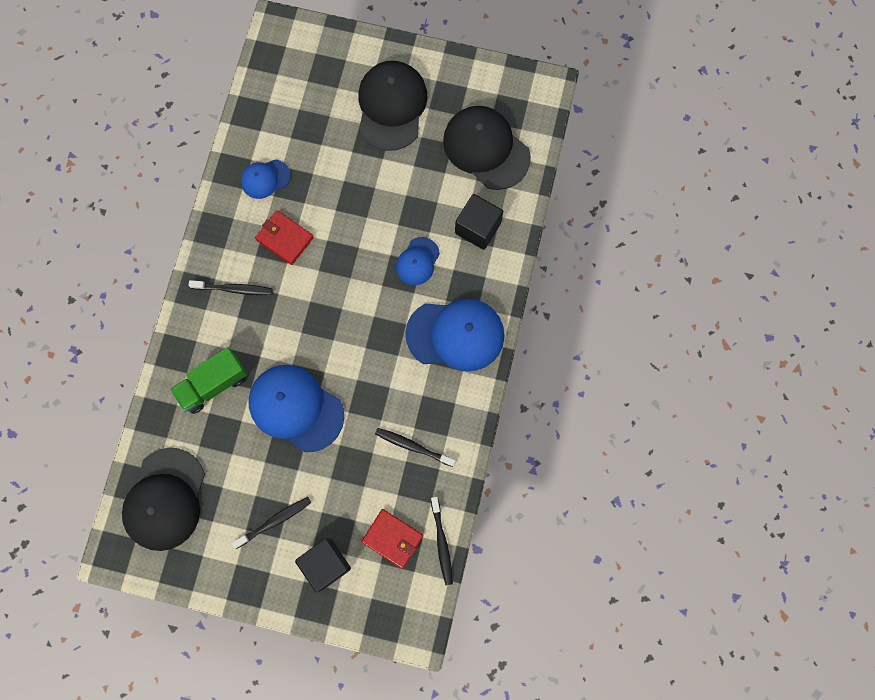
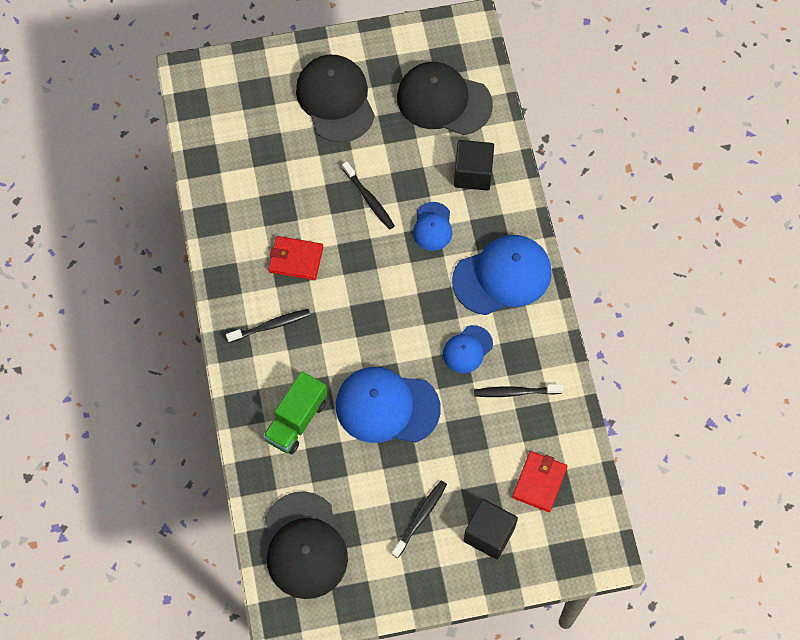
camera: 25 degrees left, 10 degrees down
(265, 179) = (248, 214): blue cap -> blue cap (467, 349)
(392, 538) = (539, 482): red wallet -> red wallet turned 75 degrees counterclockwise
(442, 543) = (587, 465): black toothbrush -> black toothbrush (369, 199)

